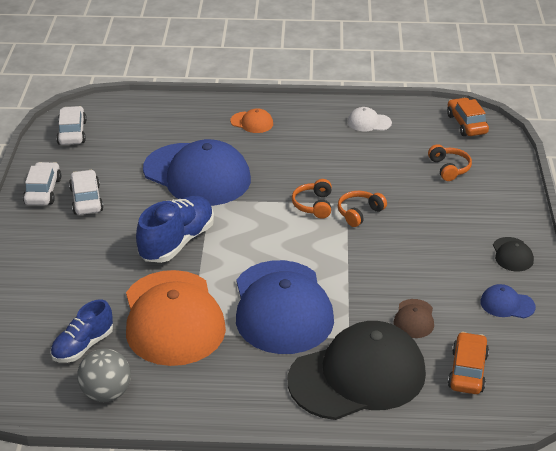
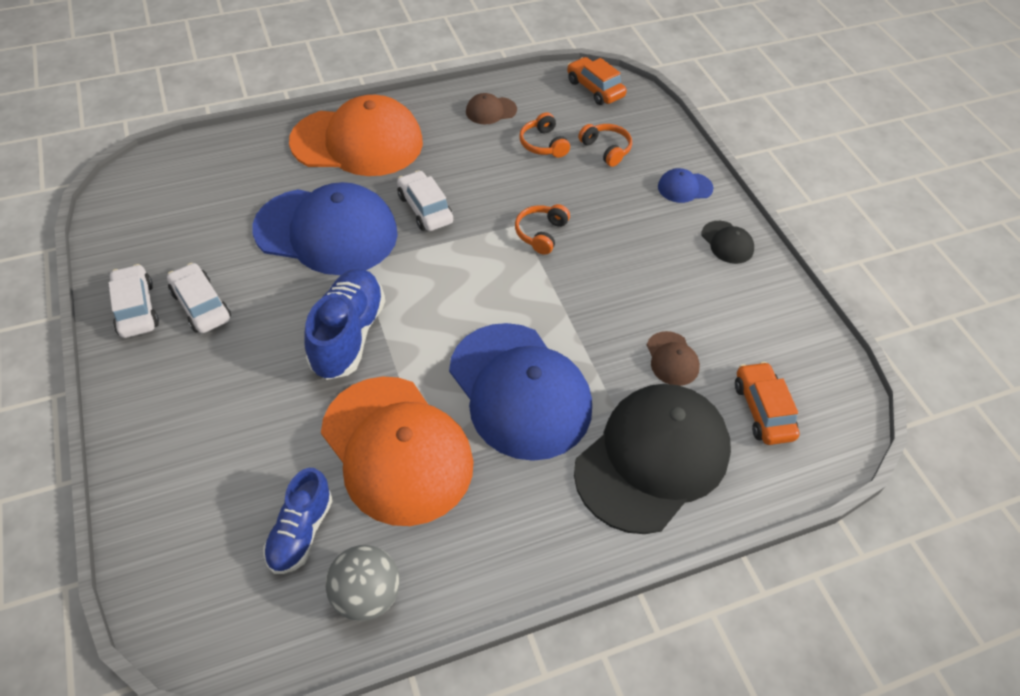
camera: 25 degrees left, 15 degrees up
(72, 133) = (136, 211): white car -> white car (425, 209)
(252, 122) = (357, 142): orange cap -> orange cap, size x2.44
(314, 205) = (485, 237): orange headphones -> orange headphones (543, 144)
(369, 122) = (491, 111): white cap -> brown cap
(507, 304) = (755, 308): blue cap -> blue cap (684, 187)

